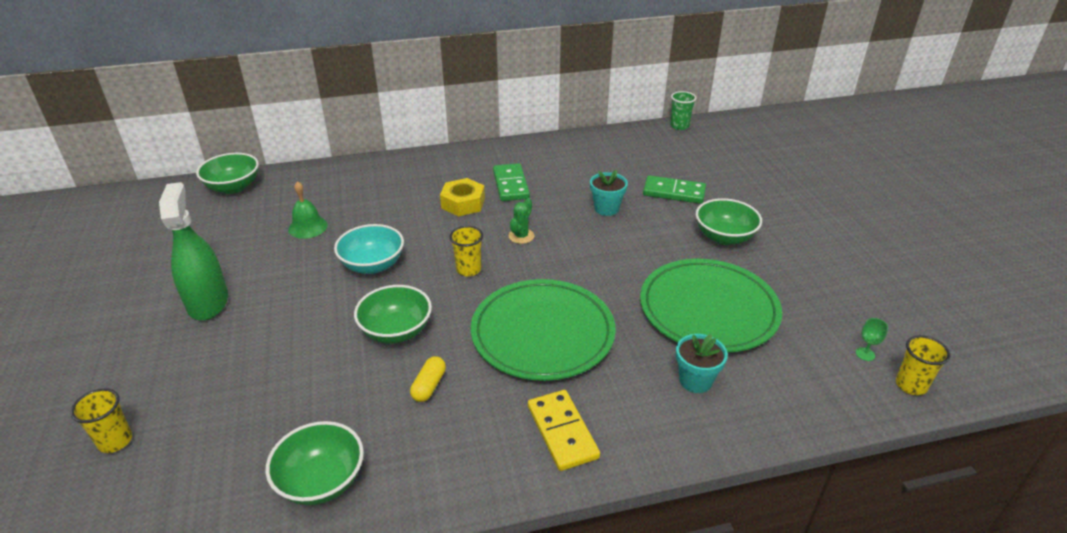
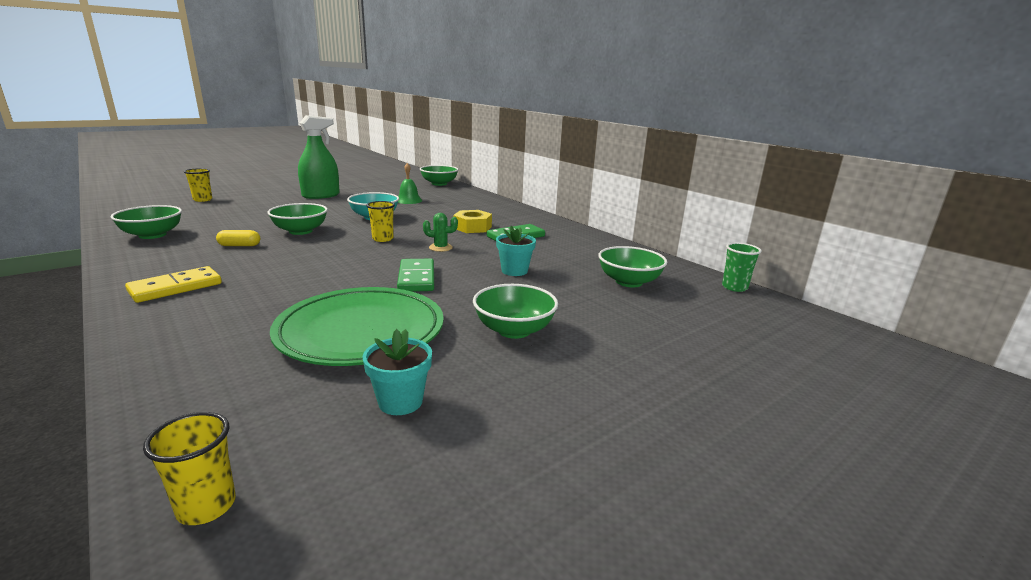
camera: 65 degrees right, 15 degrees down
(542, 334) = (304, 268): green plate -> none
(653, 163) = (629, 282): none -> green bowl
(674, 192) = (581, 296): green domino -> green domino (417, 278)
(695, 380) = (236, 334): turquoise flower pot -> turquoise flower pot (400, 402)
(865, 354) = (288, 453): green goblet -> none

